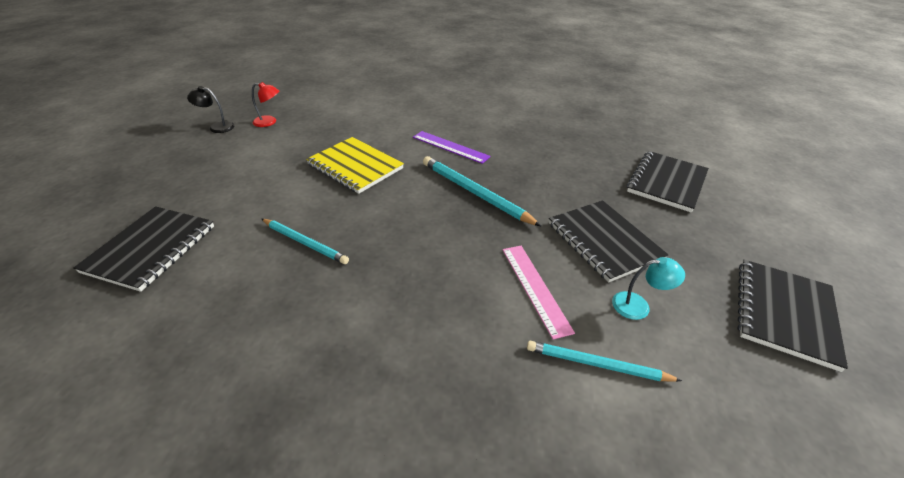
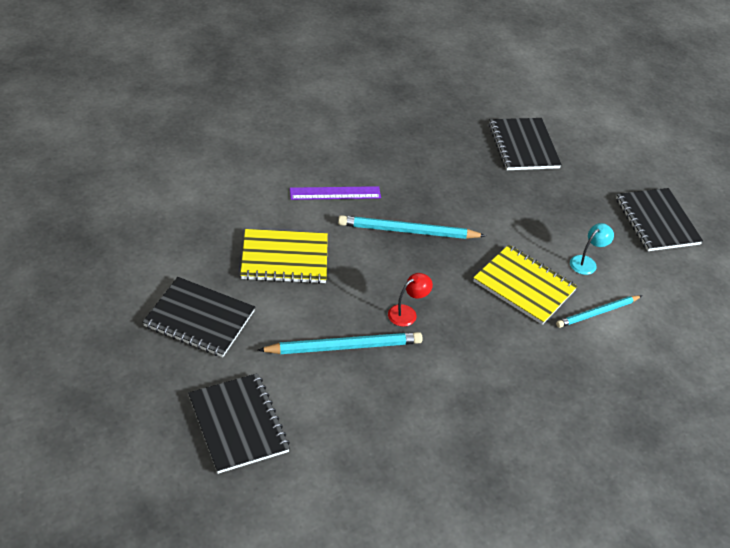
camera: 45 degrees left, 5 degrees up
(217, 127) = (82, 289): black lamp -> none
(269, 122) = (127, 254): red lamp -> red lamp (407, 313)
(305, 242) = (344, 346): turquoise pencil -> turquoise pencil, size x1.51
(535, 288) = (524, 286): pink ruler -> yellow notebook
(603, 241) = (529, 225): black notebook -> black notebook (199, 319)

